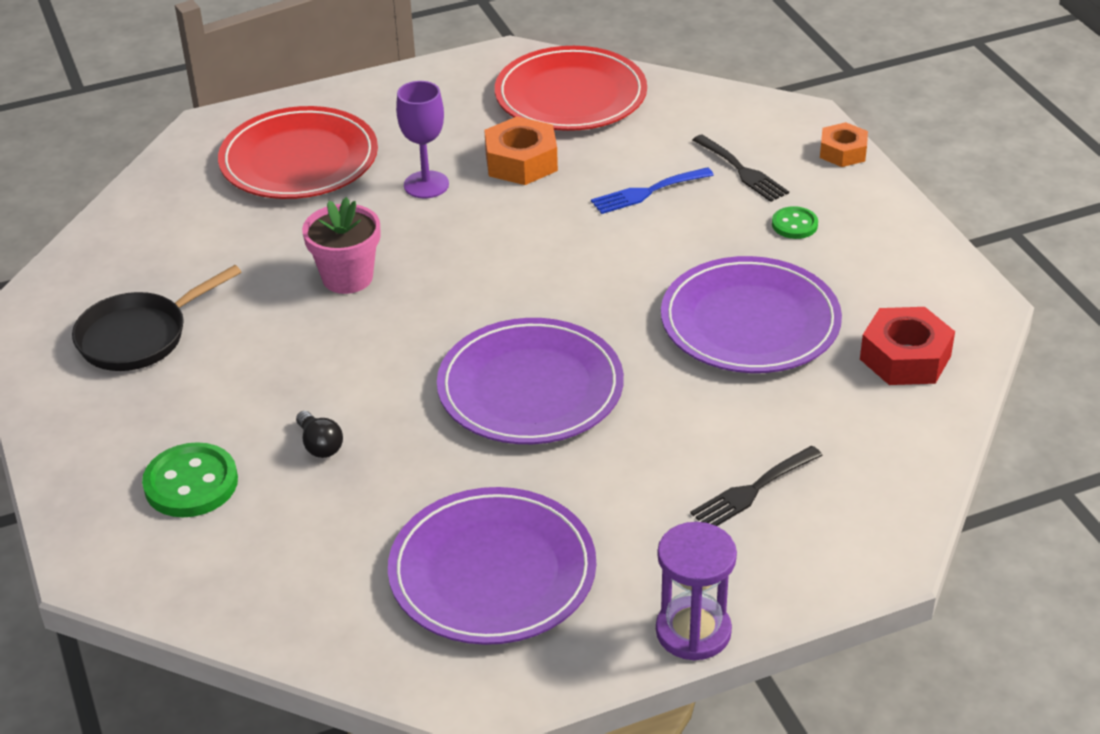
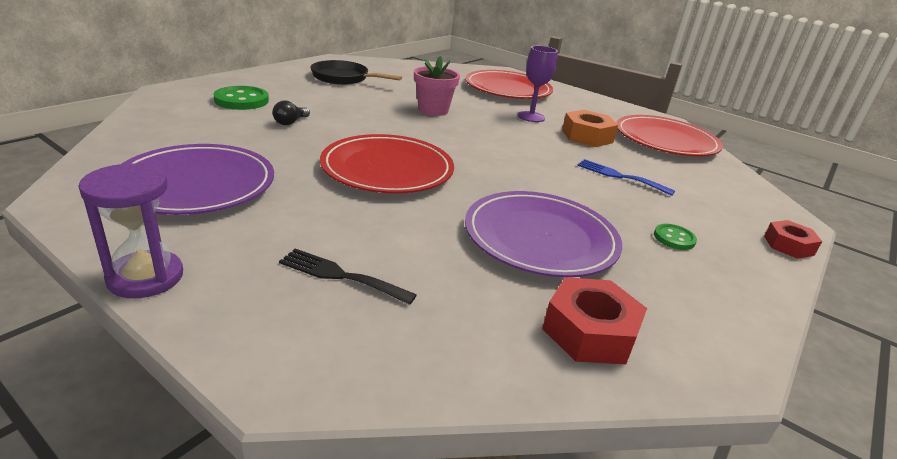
camera: 55 degrees right, 10 degrees down
(530, 388) = (387, 169): purple plate -> red plate
(742, 171) = (695, 206): black fork -> none
(843, 152) = (788, 245): orange nut -> red nut

